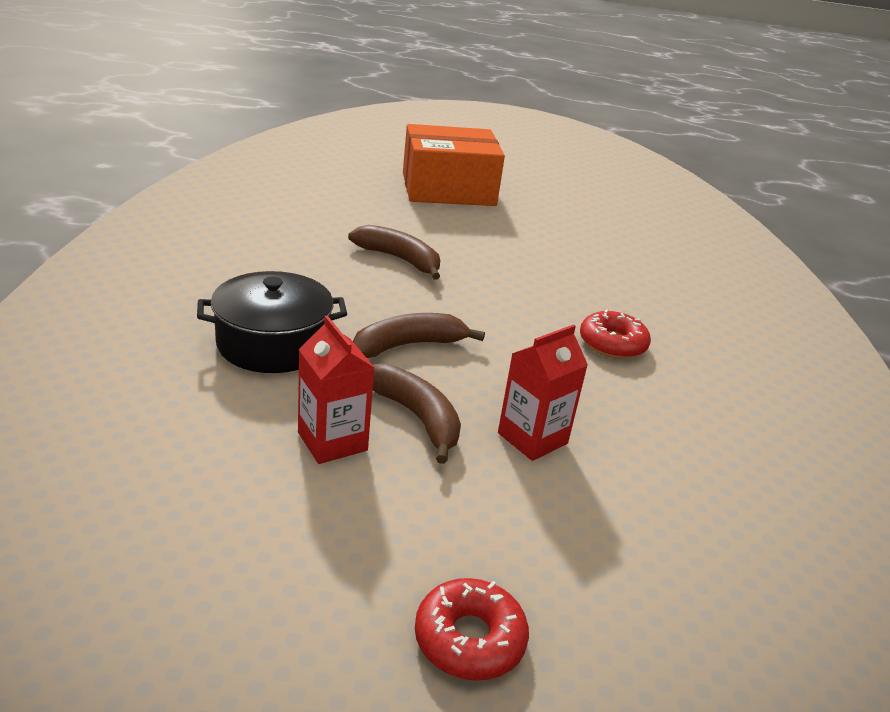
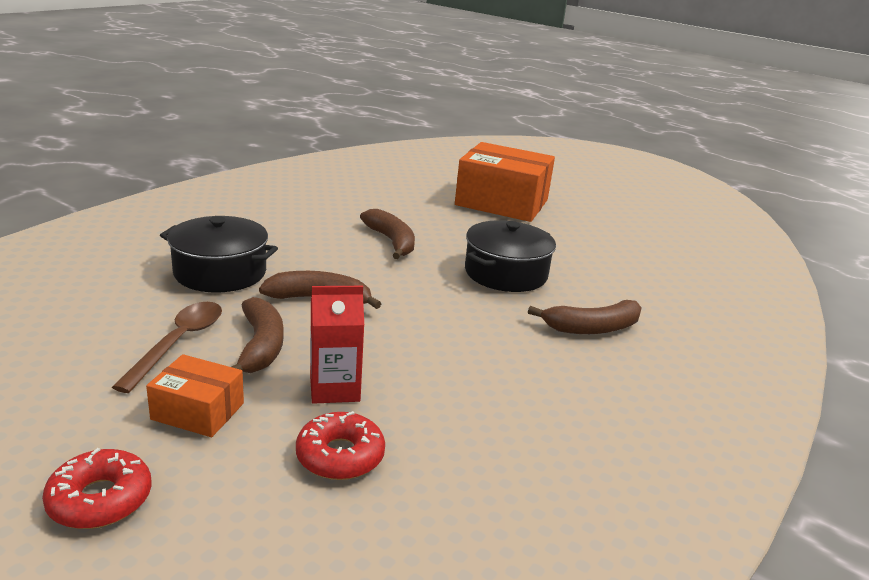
camera: 30 degrees right, 5 degrees down
(332, 441) = (178, 343): red carton -> brown spoon
(443, 509) = (198, 411): none -> orange box
(536, 269) = (505, 273): none -> black pot
(612, 344) = (504, 344): red donut -> red donut (340, 456)
(657, 307) = (592, 328): none -> brown banana

